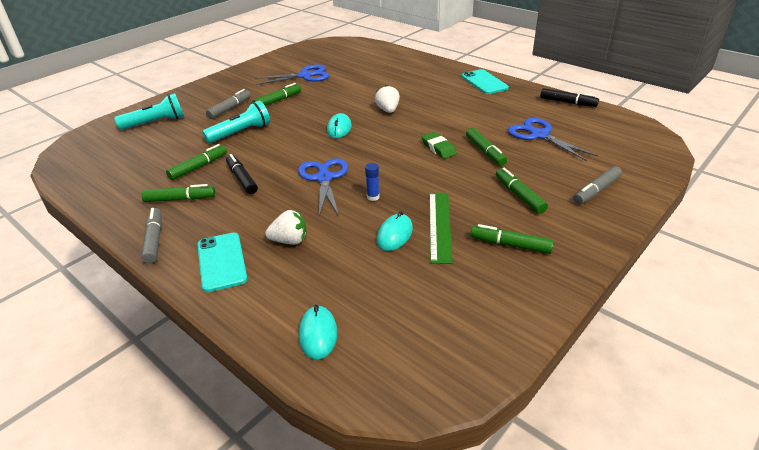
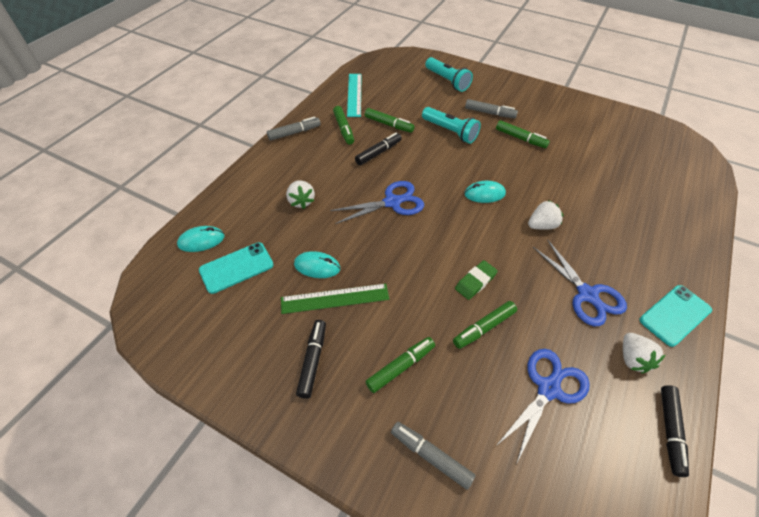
camera: 75 degrees right, 15 degrees up
(118, 185) = (354, 94): none -> turquoise ruler
(221, 262) = (274, 172): turquoise phone -> turquoise phone (236, 267)
(305, 76) = (586, 144): blue scissors -> blue scissors (587, 294)
(373, 197) = (370, 242): blue glue stick -> none
(510, 245) = (313, 360): green marker -> black marker
(517, 102) = (632, 359): none -> white strawberry

